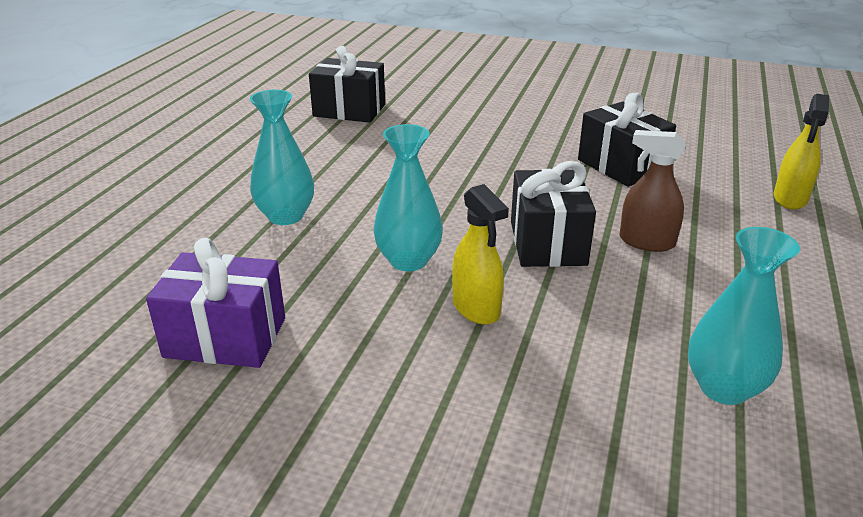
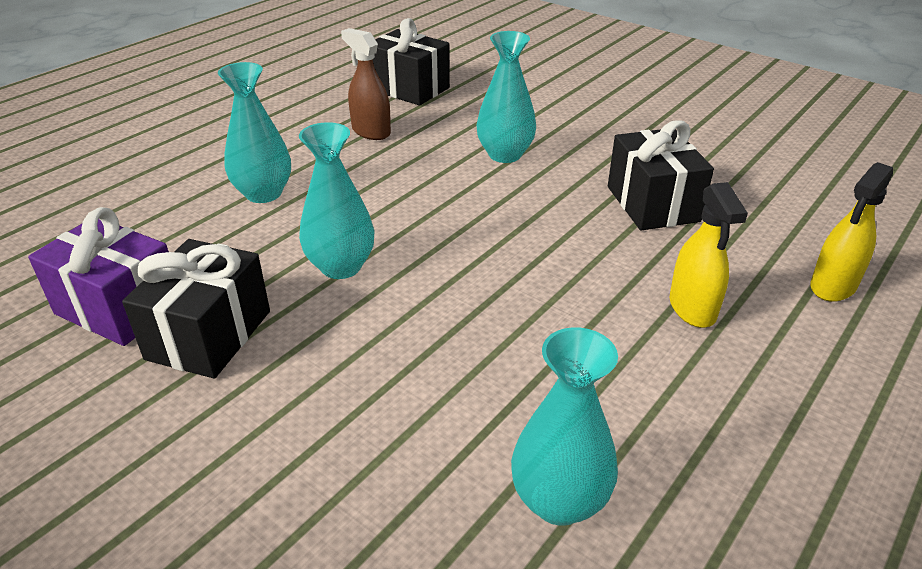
camera: 20 degrees right, 5 degrees up
(476, 149) = (505, 154): none -> turquoise vase
(476, 308) = (366, 335): yellow spray bottle -> yellow spray bottle (692, 308)
(547, 243) = (497, 279): black gift -> black gift (209, 335)
(646, 242) = (609, 302): brown spray bottle -> brown spray bottle (371, 131)

